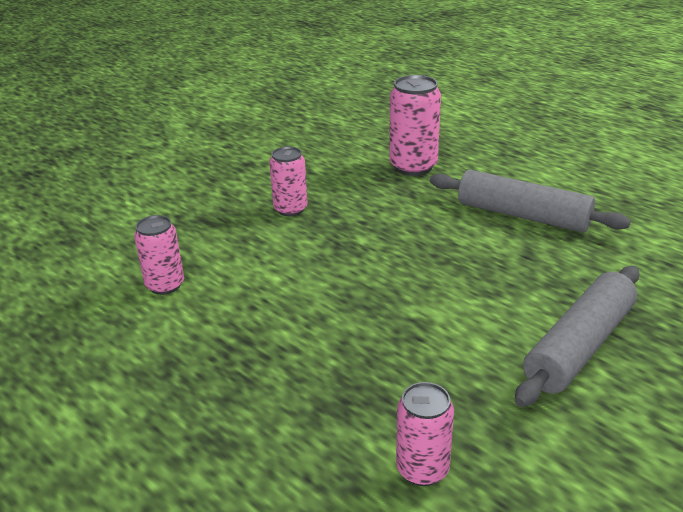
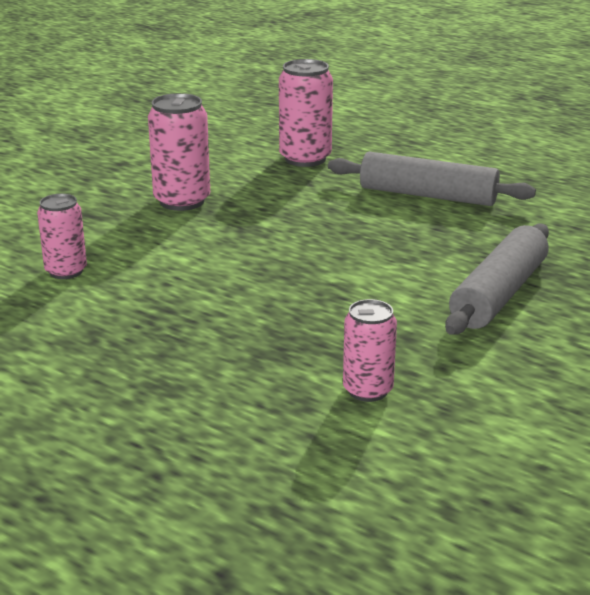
camera: 10 degrees left, 5 degrees down
(290, 209) = (182, 201): pink can -> pink can, size x1.54

